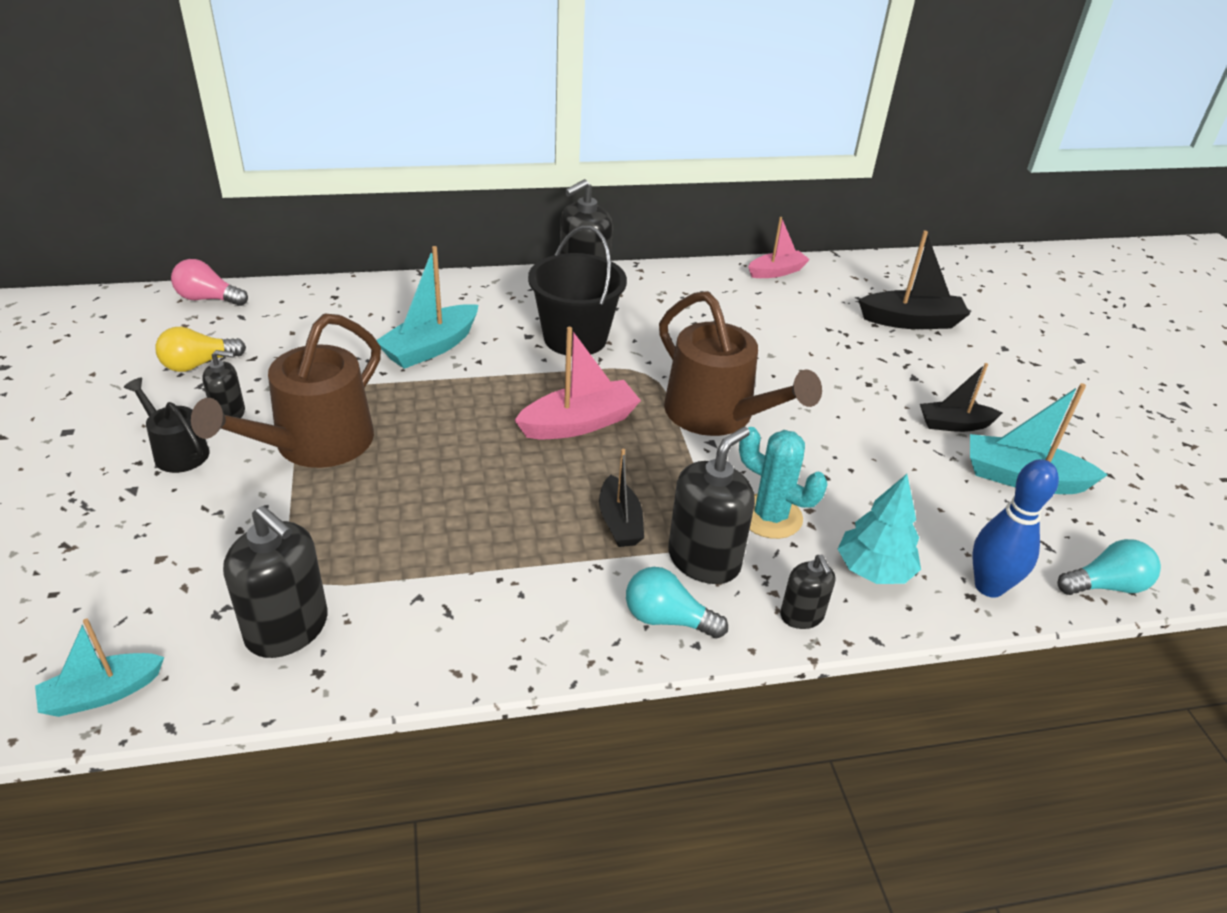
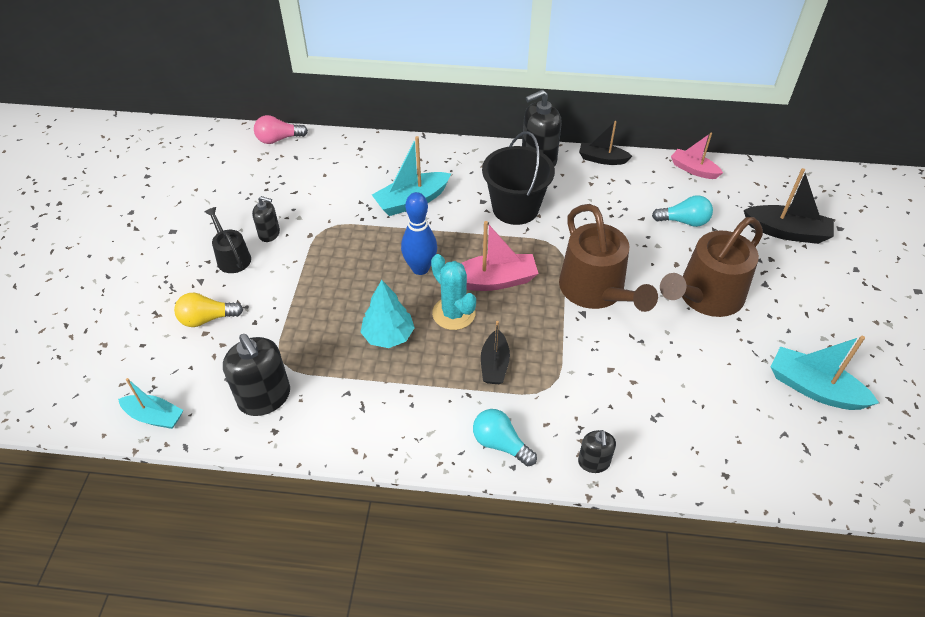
camera: 20 degrees right, 10 degrees up
(102, 693) = (154, 417): turquoise boat -> turquoise boat turned 150 degrees counterclockwise
(198, 364) = (260, 192): yellow light bulb -> yellow light bulb (207, 319)
(208, 299) = (278, 139): pink light bulb -> pink light bulb turned 45 degrees counterclockwise
(315, 444) = (315, 266): brown watering can -> brown watering can (706, 296)
(704, 560) = (542, 405): black soap dispenser -> none
(770, 516) = (602, 381): turquoise cactus -> turquoise cactus (453, 313)
(776, 272) = (693, 169): pink boat -> pink boat turned 135 degrees counterclockwise
(874, 570) = (661, 439): turquoise tree -> turquoise tree (388, 335)
(954, 424) = (779, 331): black boat -> black boat (602, 159)
(989, 586) = (743, 471): blue bowling pin -> blue bowling pin (420, 268)
(1106, 585) = (837, 491): turquoise light bulb -> turquoise light bulb (684, 221)

